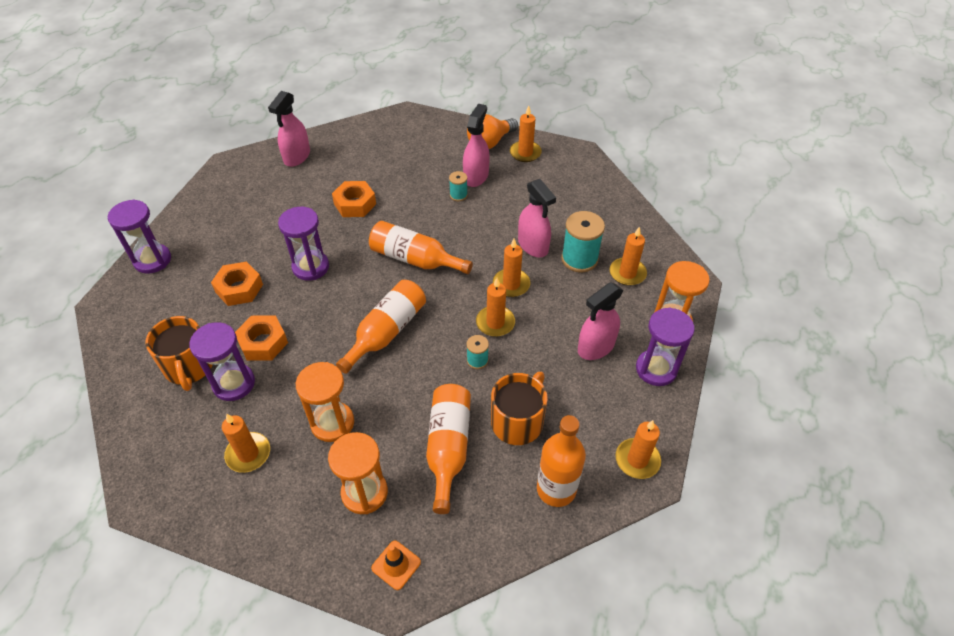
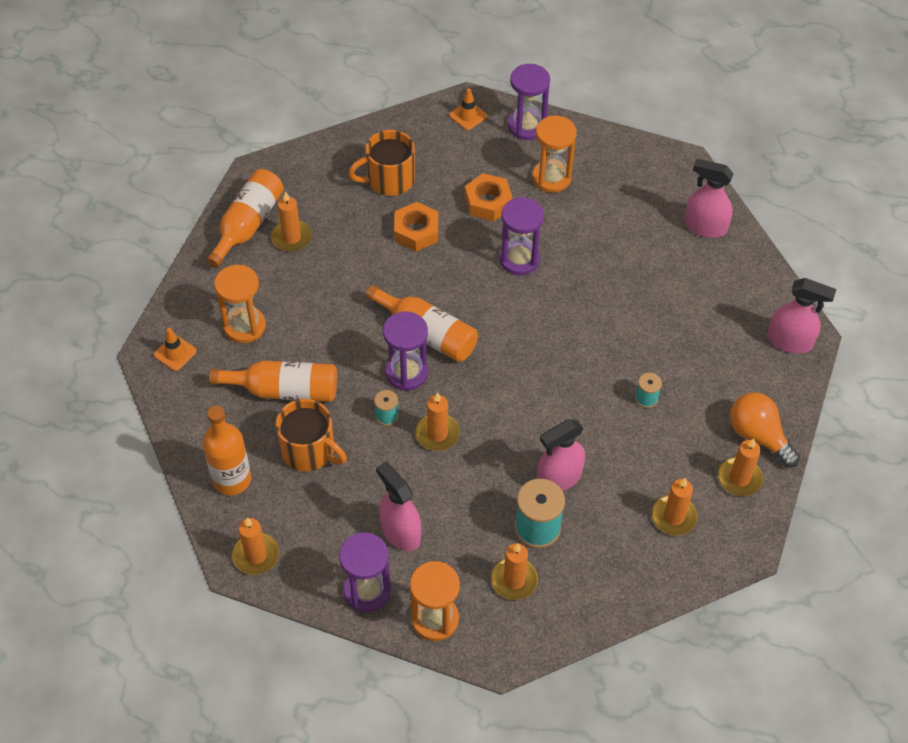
camera: 90 degrees right, 5 degrees up
(123, 303) = (468, 116): none -> orange traffic cone
(234, 383) = (368, 216): purple hourglass -> purple hourglass (406, 373)
(332, 423) = (319, 296): orange hourglass -> orange hourglass (551, 178)
(355, 204) = (623, 291): orange nut -> none
(415, 259) = (533, 355): orange bottle -> orange bottle (248, 225)
(476, 176) = (685, 418): pink spray bottle -> pink spray bottle (790, 341)
(511, 284) = (494, 451): orange candle -> orange candle (673, 517)

